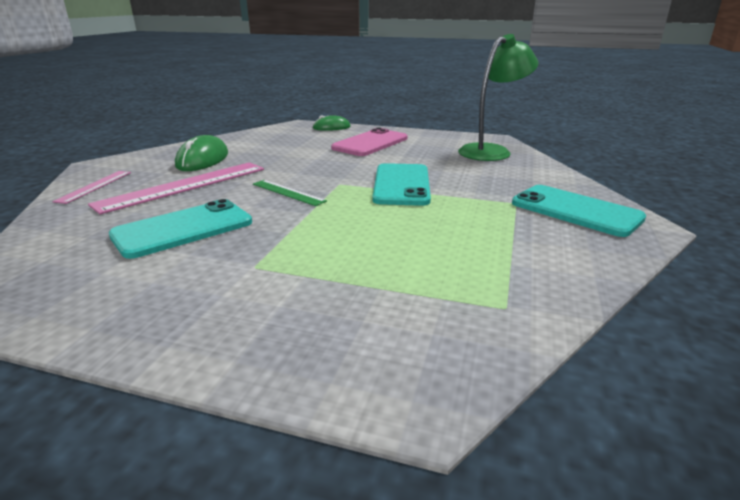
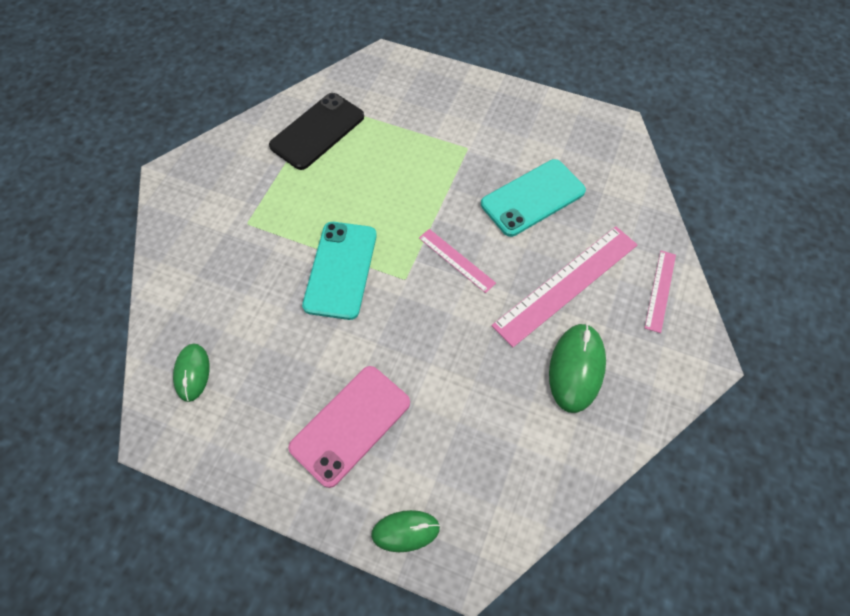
camera: 175 degrees left, 35 degrees up
(288, 192) = (456, 260): green ruler -> pink ruler
(490, 272) = (317, 131): none -> black phone
(491, 151) = (192, 373): green lamp -> green mouse
(575, 211) = (204, 204): turquoise phone -> none

